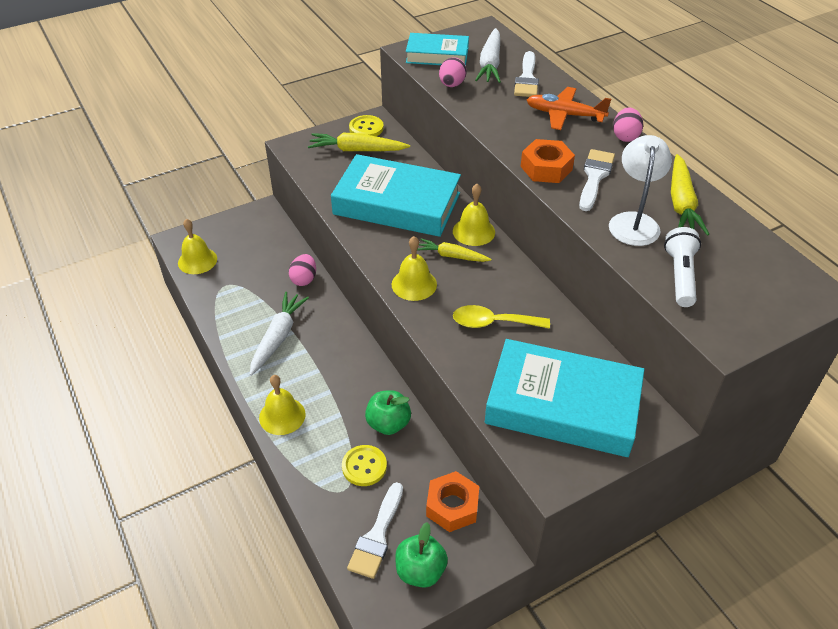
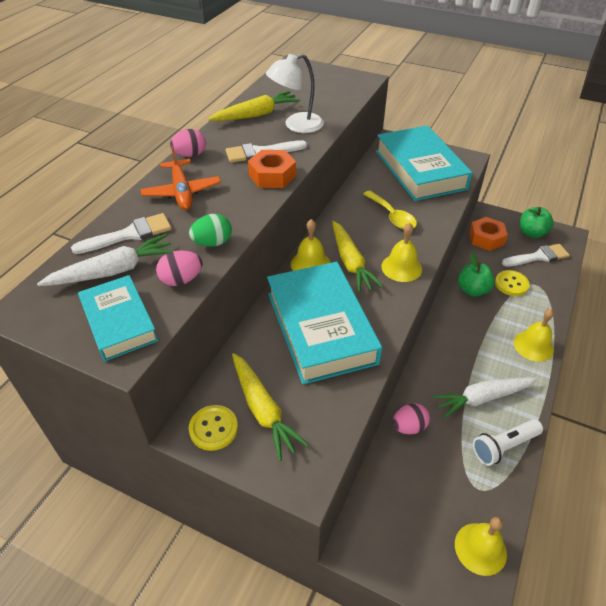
camera: 125 degrees left, 0 degrees up
(452, 256) = (351, 262): yellow carrot -> yellow carrot, size x1.53
(479, 108) = (212, 243): none -> green egg
(680, 276) = (330, 100): white flashlight -> white flashlight (504, 446)

